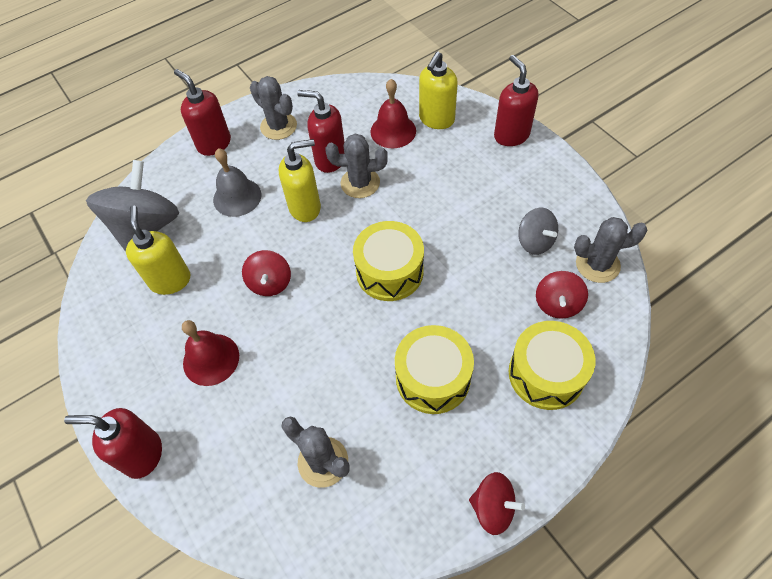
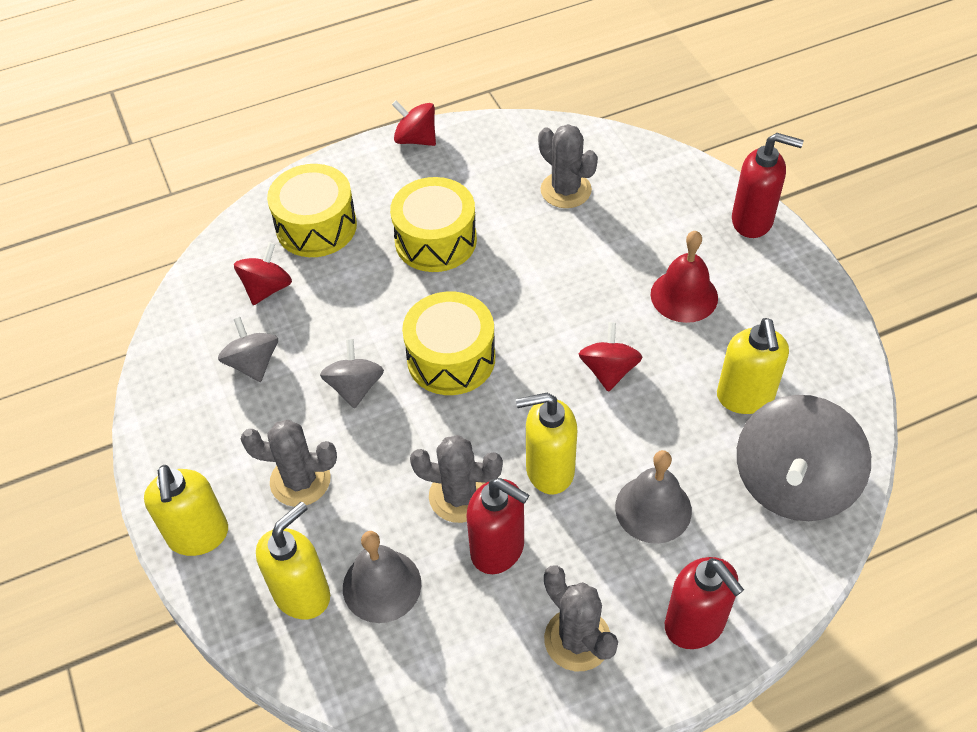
camera: 170 degrees left, 5 degrees down
(393, 131) = (382, 585): red bell -> grey bell
(453, 238) = (355, 387): none -> grey spinning top
(511, 135) = (198, 535): red soap dispenser -> yellow soap dispenser
(597, 264) = (195, 323): grey cactus -> grey cactus (300, 480)

